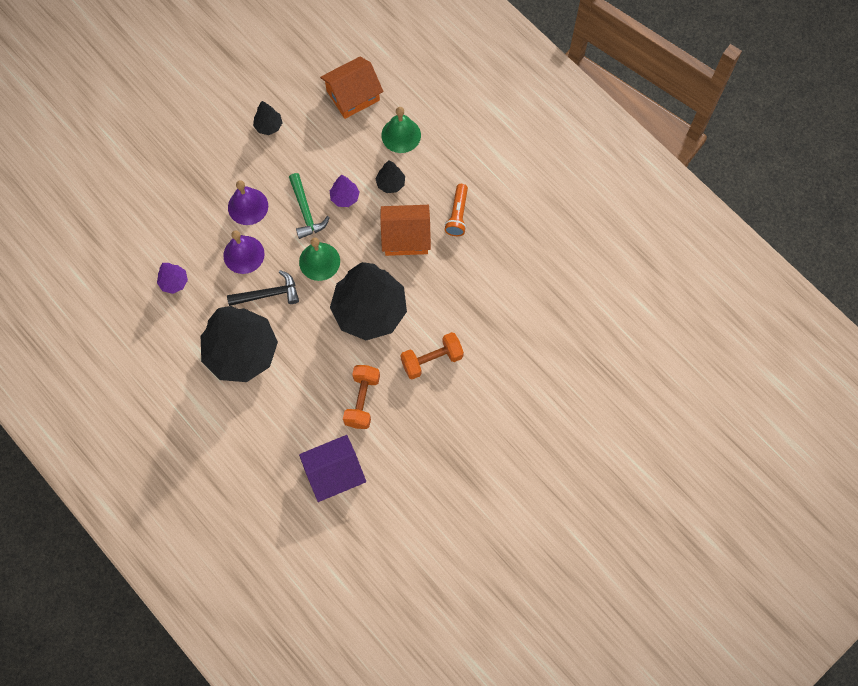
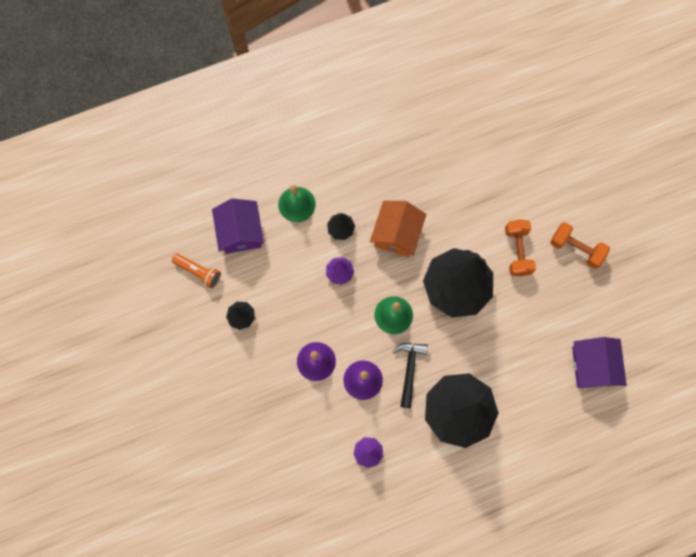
camera: 70 degrees left, 5 degrees up
(305, 211) = (340, 311): green hammer -> none
(353, 95) = (240, 232): orange house -> purple house
(362, 400) = (535, 321): orange dumbbell -> orange dumbbell (576, 249)
(457, 215) = (391, 184): orange flashlight -> orange flashlight (198, 272)

